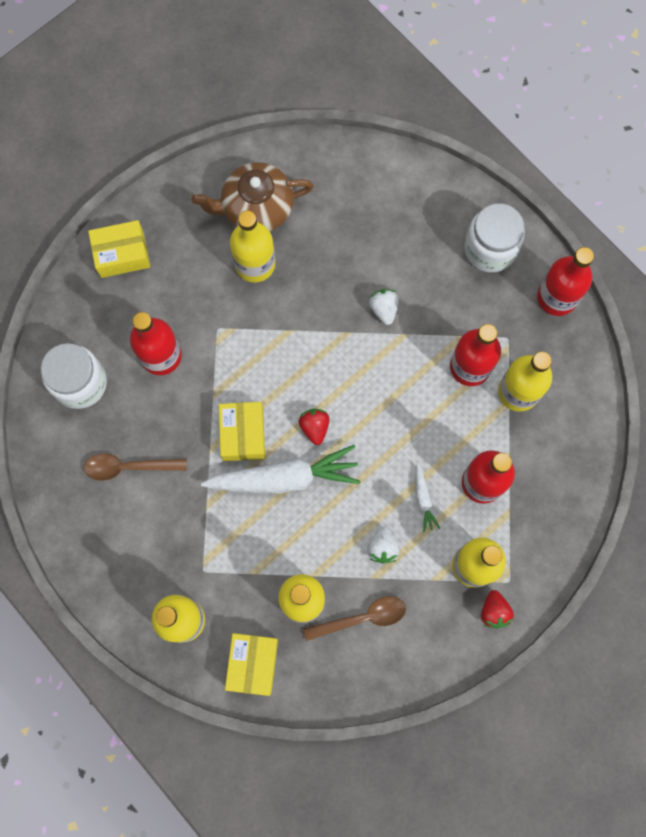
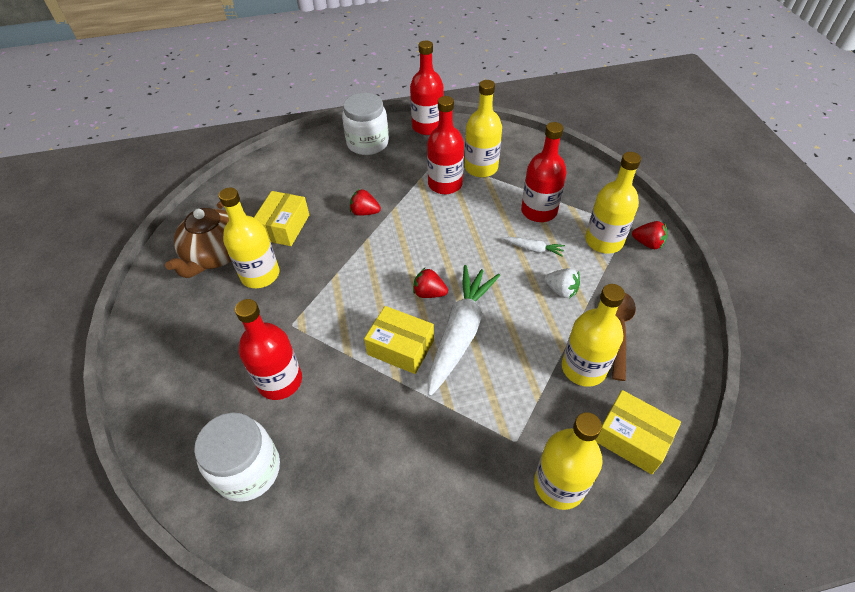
camera: 60 degrees left, 25 degrees down
(122, 254) = (159, 370): yellow box -> yellow box (284, 227)
(129, 467) = (367, 463): brown spoon -> none
(383, 309) = (365, 212): white strawberry -> red strawberry

